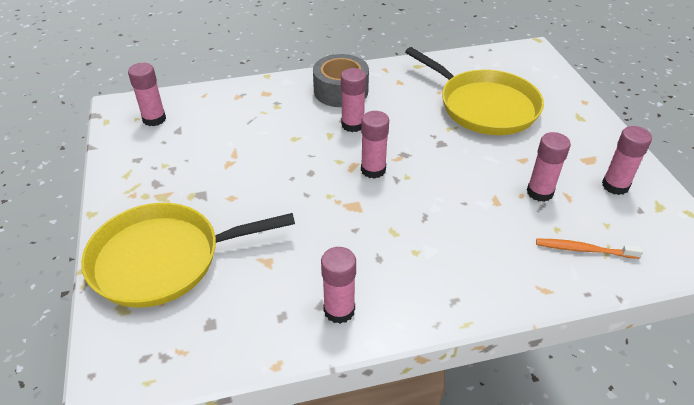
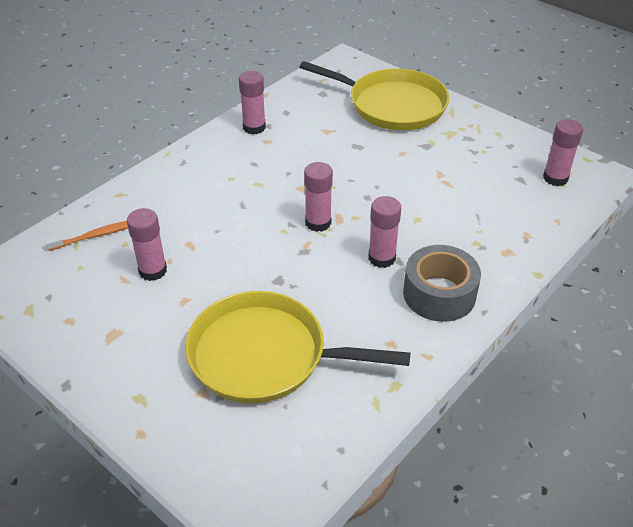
camera: 145 degrees right, 0 degrees up
(163, 259) = (392, 105): yellow pan -> yellow pan turned 75 degrees clockwise
(615, 186) = (78, 313): pink glue stick -> none

